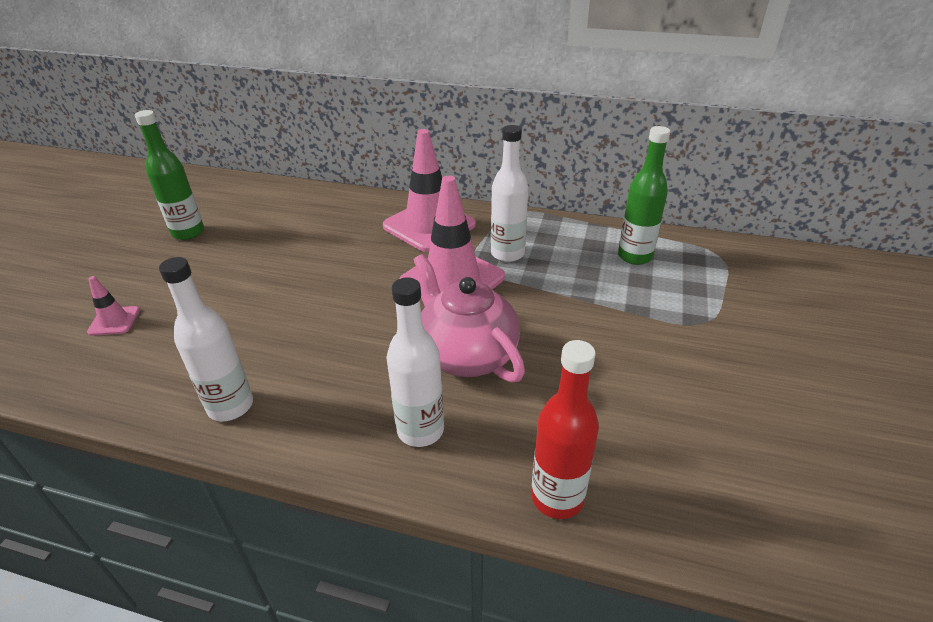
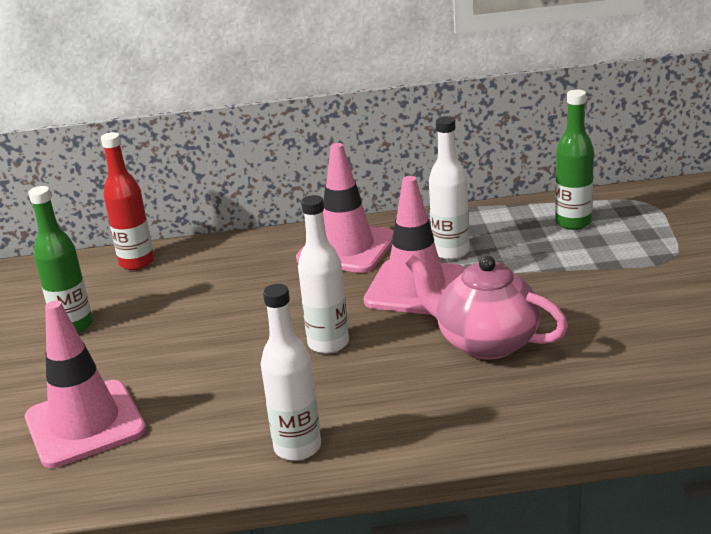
camera: 20 degrees left, 10 degrees down
(114, 321) = (85, 424): pink traffic cone -> pink traffic cone, size x2.21
(420, 430) = (495, 407): white bottle -> white bottle (328, 343)
(557, 497) = (647, 412): red bottle -> red bottle (137, 262)

